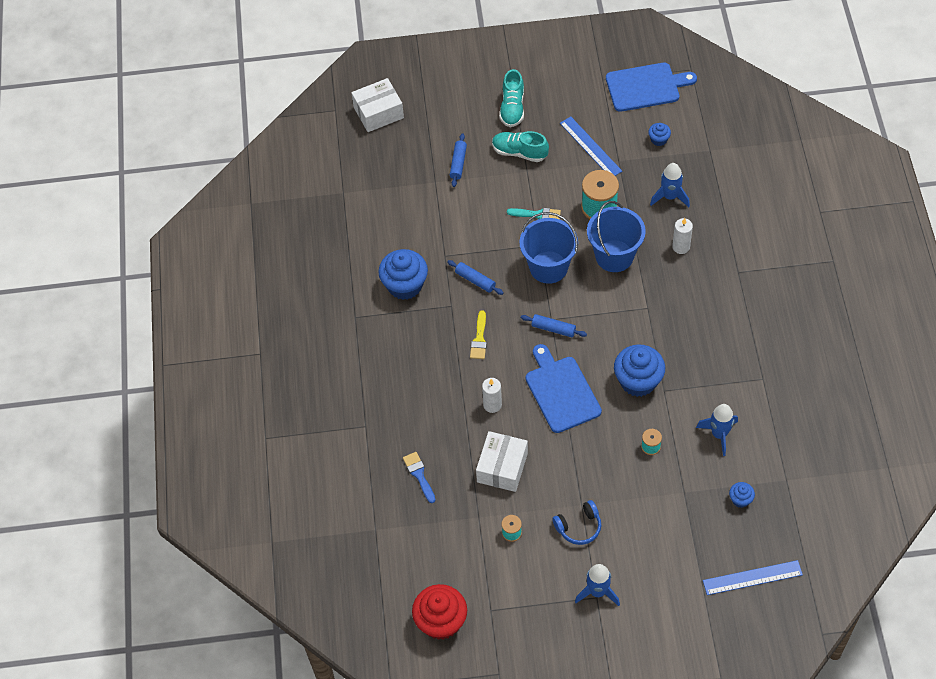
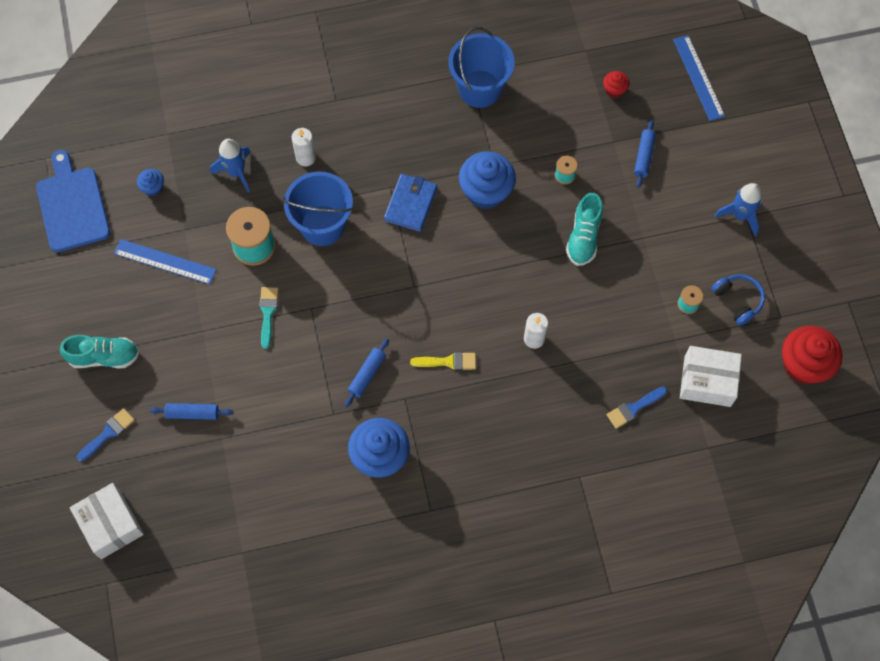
camera: 100 degrees left, 10 degrees up
(449, 111) = (108, 433): none -> blue brush
(502, 467) = (611, 321): white box -> white box (707, 381)
(519, 152) = (174, 342): turquoise shoe -> turquoise shoe (583, 237)
(548, 267) = (342, 295): blue bucket -> blue bucket (480, 89)
(553, 329) = (427, 282): blue rolling pin -> blue rolling pin (644, 156)
(561, 391) = (508, 268): blue cutting board -> none
(579, 527) = (670, 238): blue headphones -> blue headphones (738, 300)
(590, 147) = (165, 261): blue ruler -> blue ruler turned 60 degrees clockwise
(629, 322) = (411, 204): none -> blue wallet
(719, 434) = (541, 112): blue rocket -> none
(740, 499) = (614, 90): blue cupcake -> red cupcake

